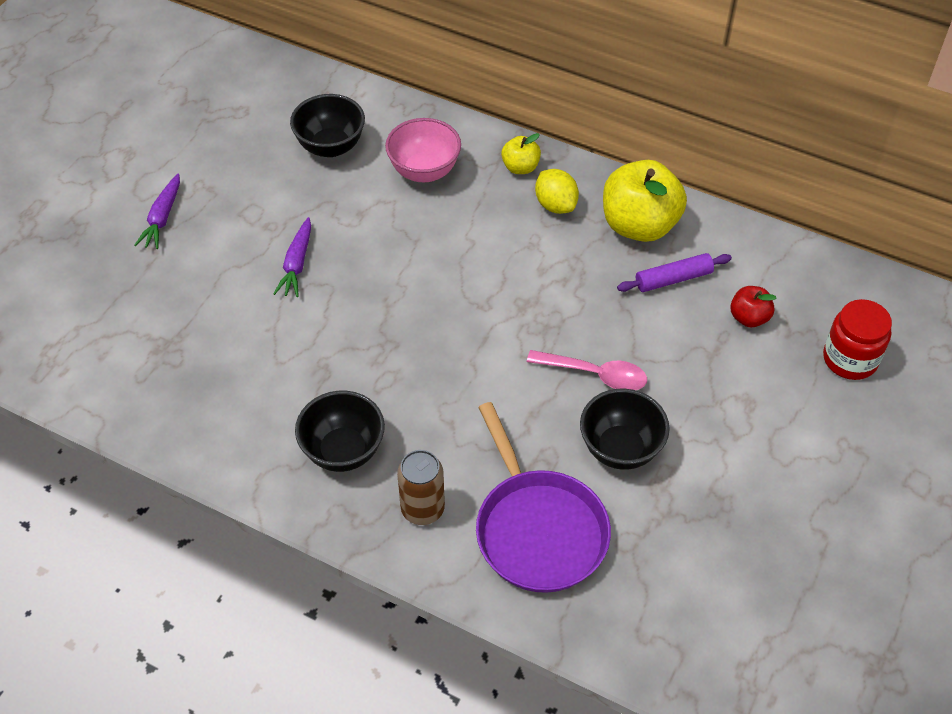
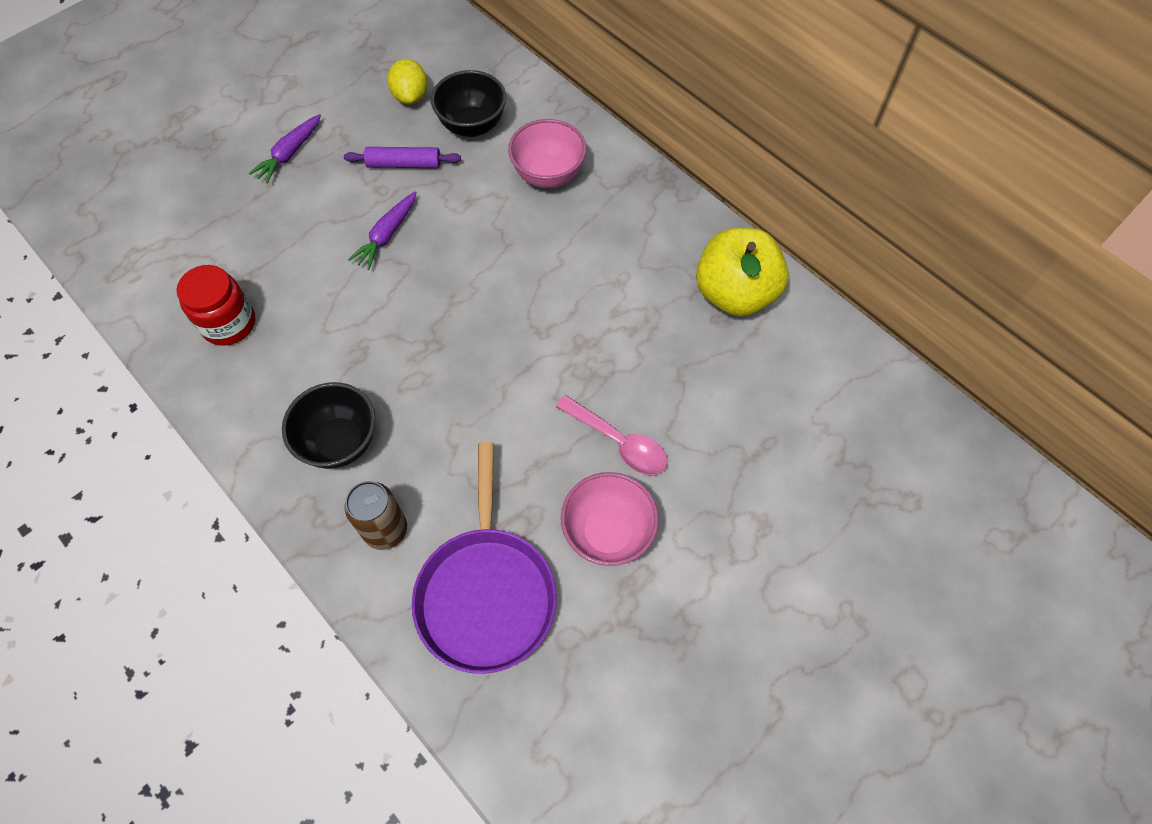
camera: 20 degrees right, 10 degrees up
(520, 167) = (643, 197): yellow apple -> none
(555, 205) = (660, 247): yellow lemon -> yellow lemon (411, 96)
(620, 449) = (608, 533): black bowl -> pink bowl
(673, 279) = (744, 362): purple rolling pin -> purple rolling pin (404, 164)
(749, 318) = (805, 431): red apple -> none
(850, 359) = (895, 513): red jar -> red jar (229, 323)

